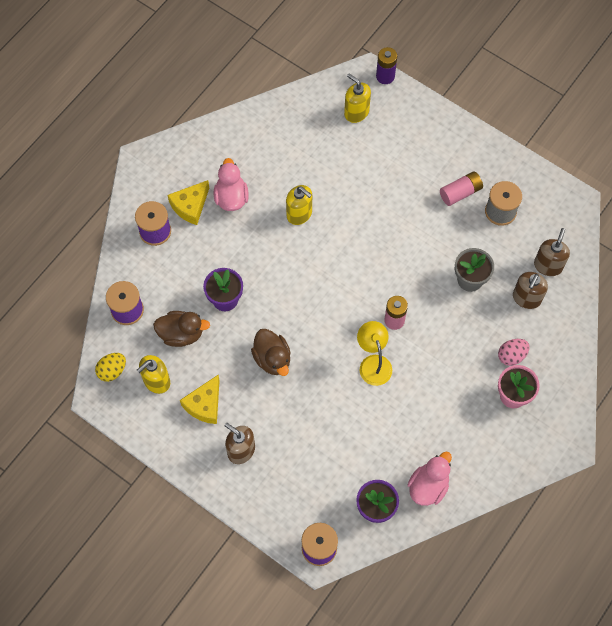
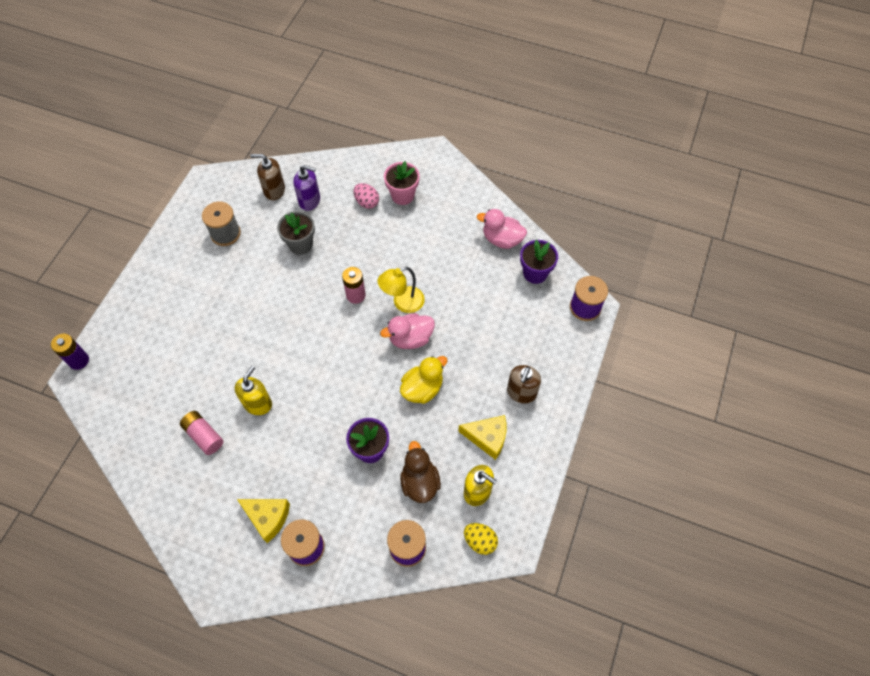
camera: 105 degrees left, 5 degrees down
(231, 197) = (250, 477): pink duck -> pink duck (410, 338)
(272, 359) = (422, 389): brown duck -> yellow duck
(356, 112) = (127, 378): yellow soap dispenser -> none
(460, 193) = (210, 268): pink battery -> pink battery (204, 436)
(526, 298) = (309, 200): brown soap dispenser -> purple soap dispenser

